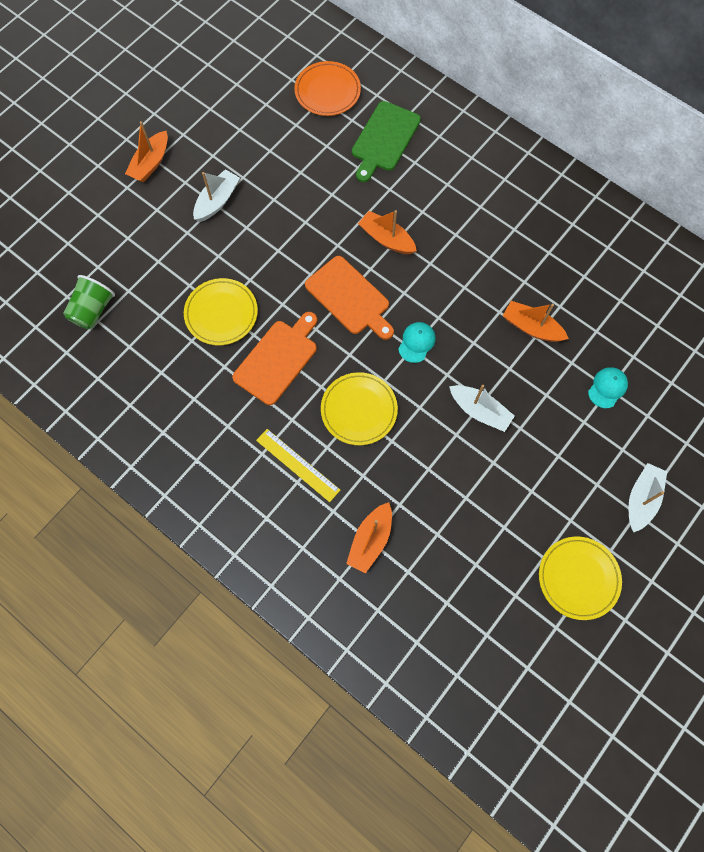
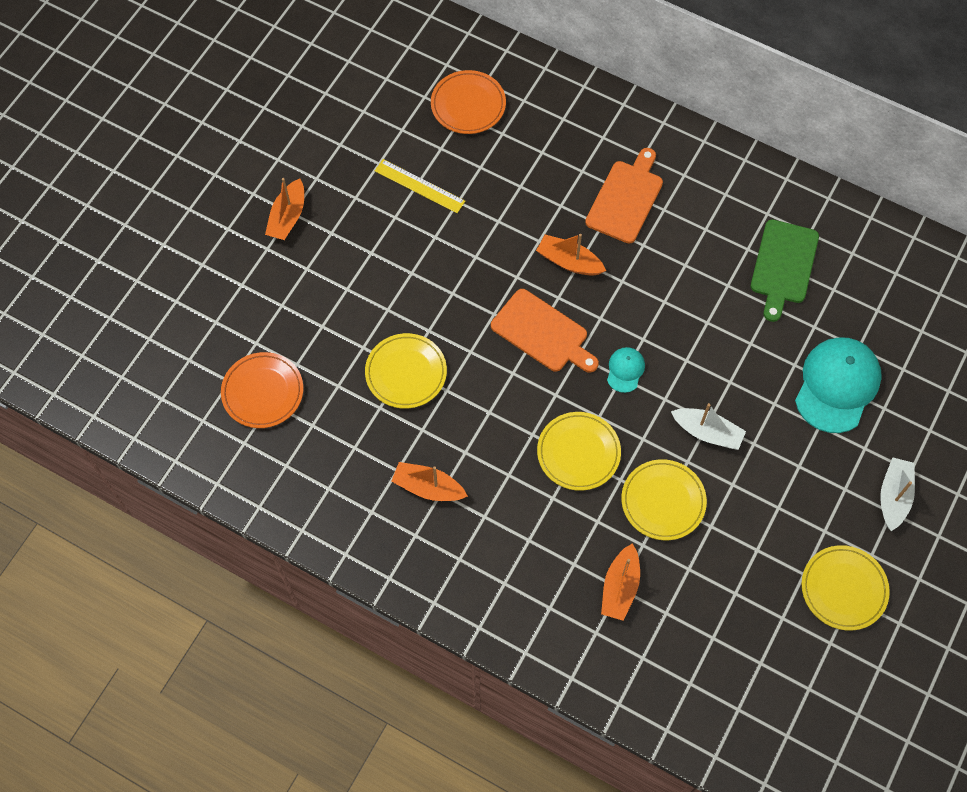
camera: 10 degrees left, 5 degrees down
(93, 310) = (263, 392): green cup -> orange plate
(217, 201) = (372, 248): white boat -> none
(277, 359) = (478, 412): orange cutting board -> orange cutting board (625, 198)
(297, 465) = (525, 522): yellow ruler -> yellow ruler (419, 186)
(384, 139) = (543, 150): green cutting board -> green cutting board (783, 266)
(426, 467) = (663, 501): none -> yellow plate
(531, 327) = (745, 334): orange boat -> orange boat (428, 487)
(607, 388) = (837, 385): turquoise cap -> turquoise cap, size x2.13

